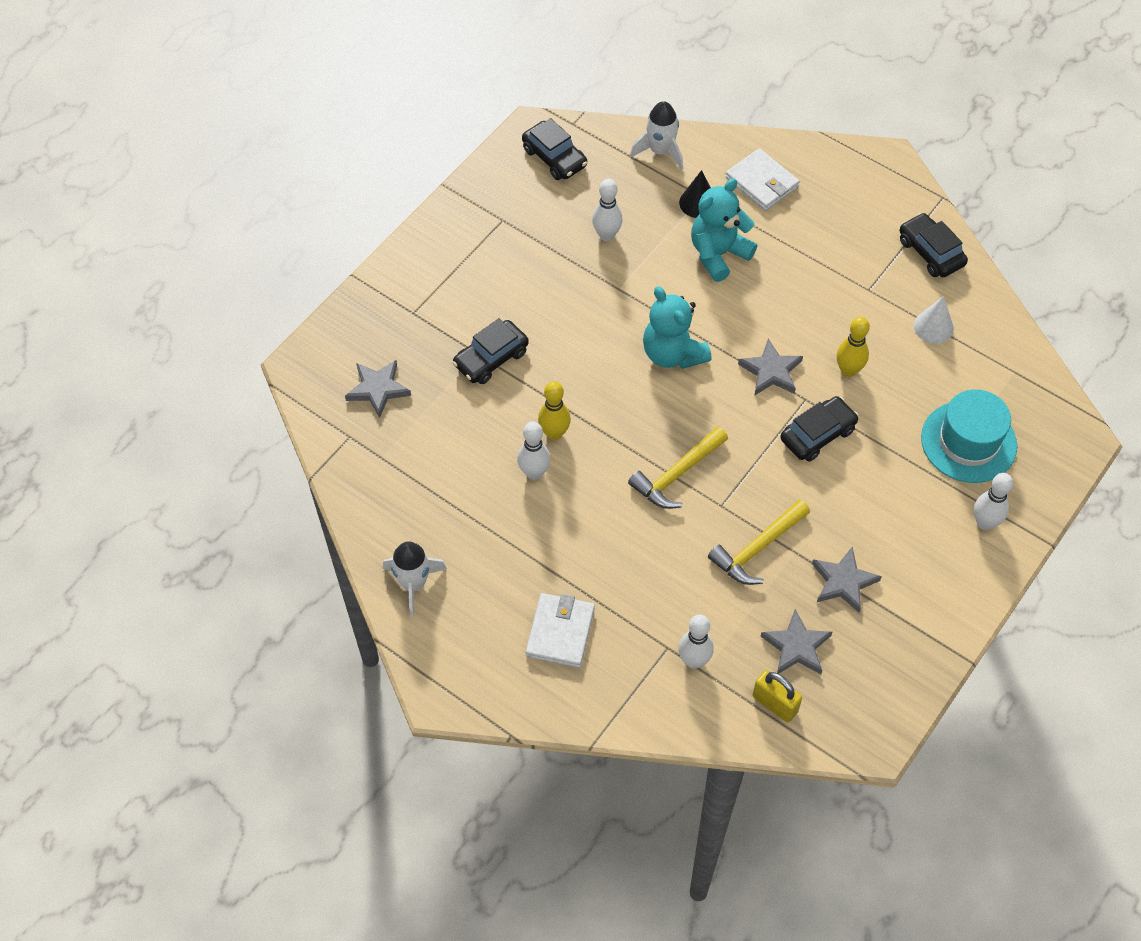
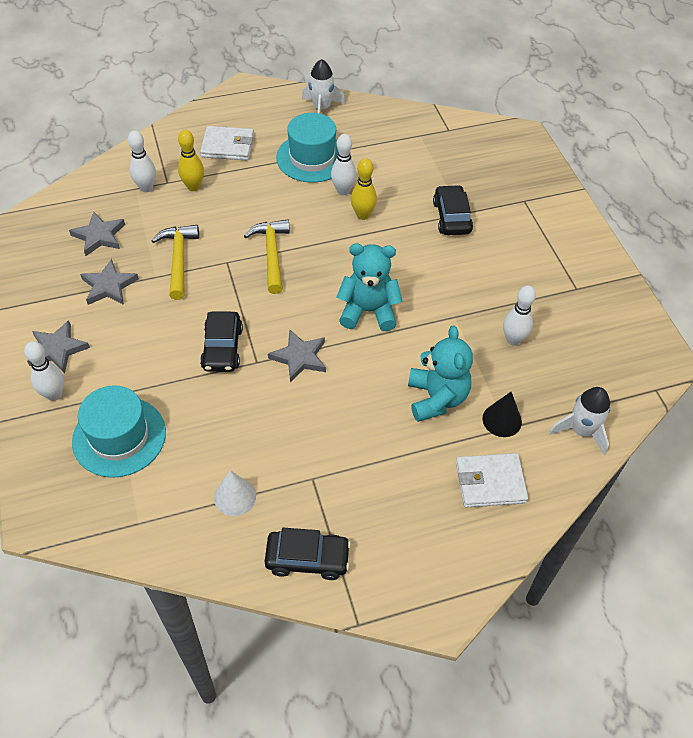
camera: 125 degrees right, 5 degrees down
(378, 389) = (474, 156): grey star -> grey star (58, 349)
(507, 535) = (312, 158): none -> turquoise hat
(554, 158) = (622, 355): black car -> none
(560, 632) = (227, 146): white wallet -> white wallet turned 45 degrees counterclockwise
(775, 704) = (81, 205): yellow padlock -> none
(848, 370) = (253, 406): yellow bowling pin -> yellow bowling pin (193, 187)

